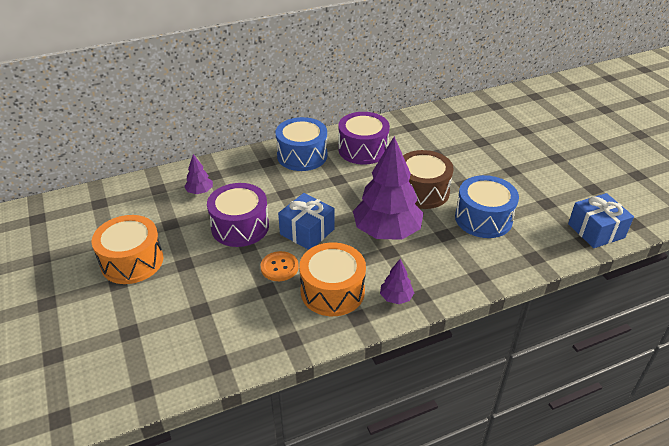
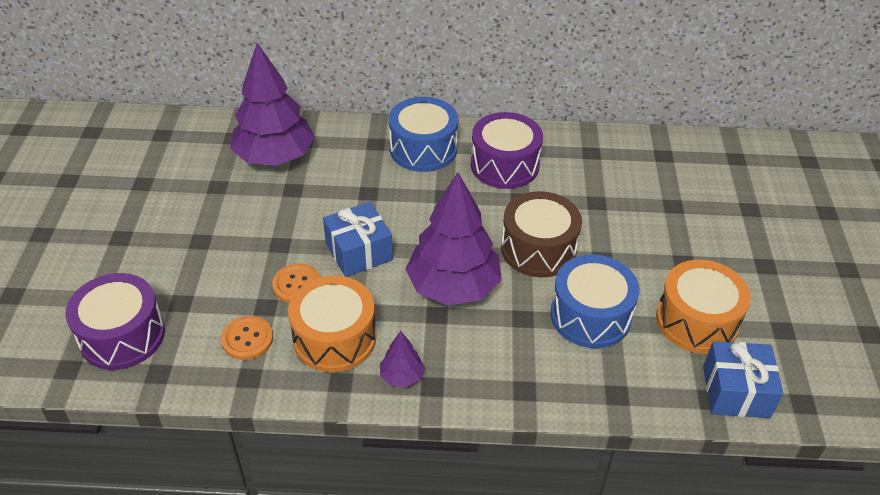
camera: 25 degrees right, 5 degrees up
(132, 261) = (150, 218): orange drum -> orange drum (696, 321)
(200, 191) = (275, 157): purple tree -> purple tree, size x2.28
(240, 227) = (288, 217): purple drum -> purple drum (122, 336)
(270, 315) = (247, 339): none -> orange button

